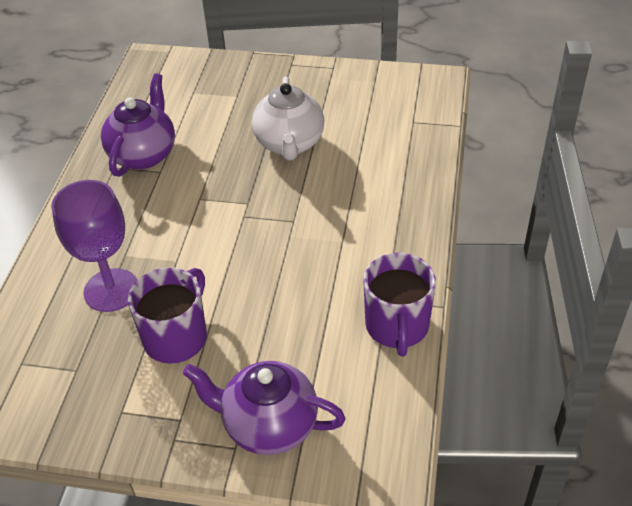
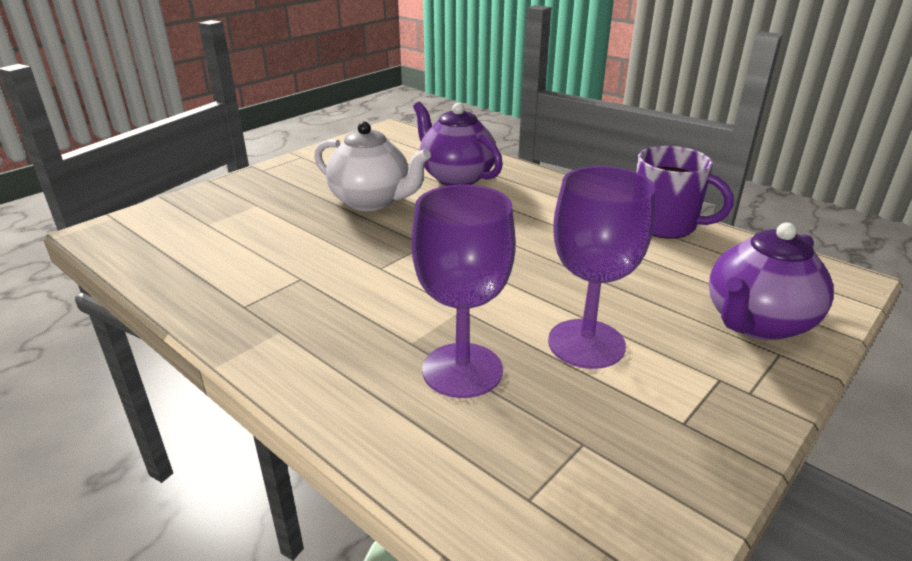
camera: 60 degrees left, 15 degrees down
(144, 154) = (256, 280): purple teapot -> purple teapot (456, 177)
(176, 337) = (586, 343): purple mug -> purple goblet

